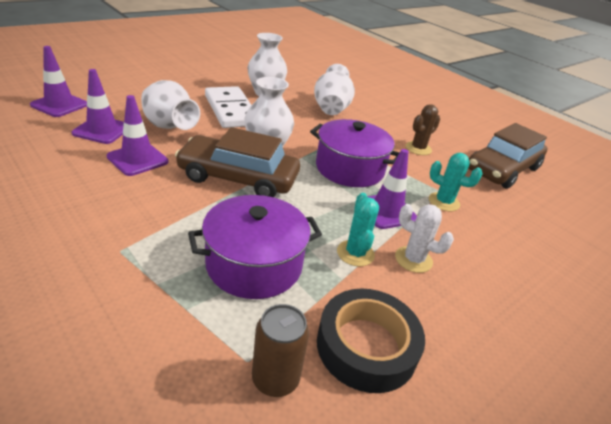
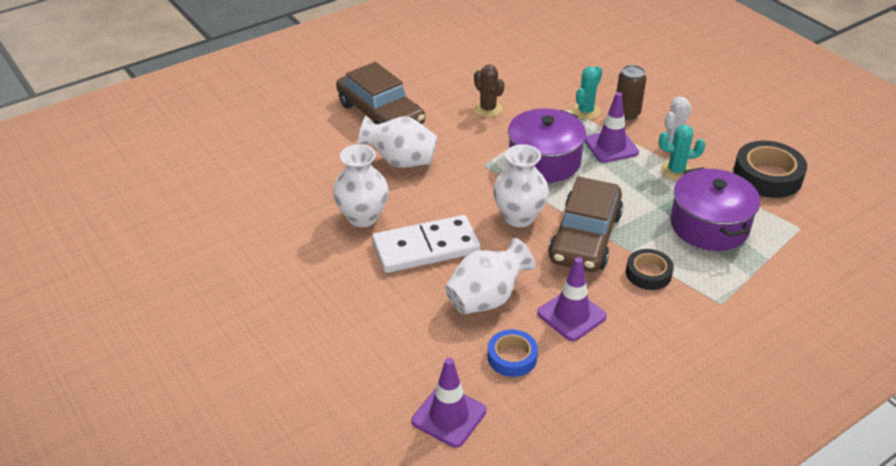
camera: 80 degrees left, 5 degrees up
(102, 130) = (512, 357): purple traffic cone -> blue tape
(180, 207) = (648, 273): none -> black tape
(275, 379) = (808, 216): brown can -> brown can (627, 113)
(502, 169) = (515, 64): brown car -> brown car (380, 114)

